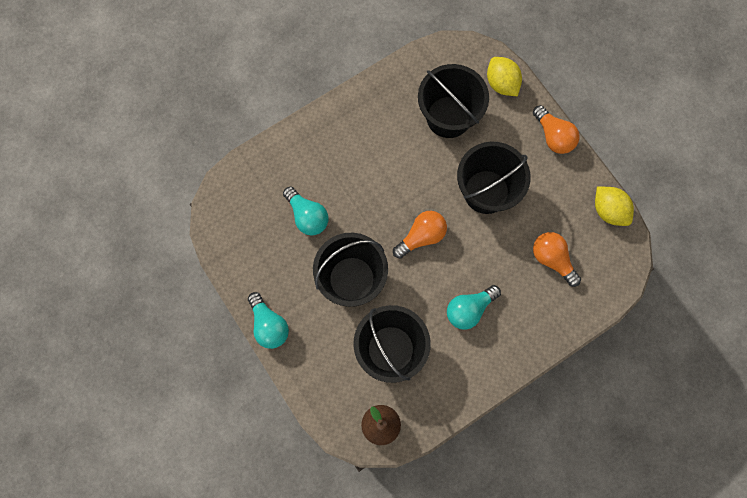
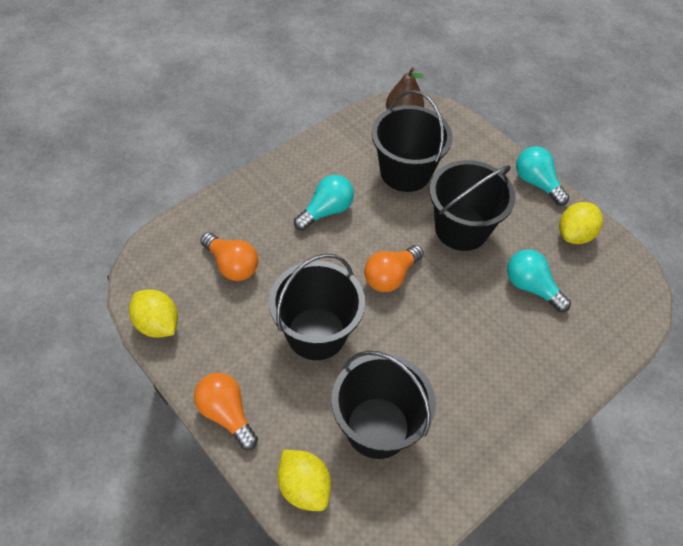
camera: 170 degrees right, 20 degrees down
(253, 264) = (574, 234): none -> yellow lemon

